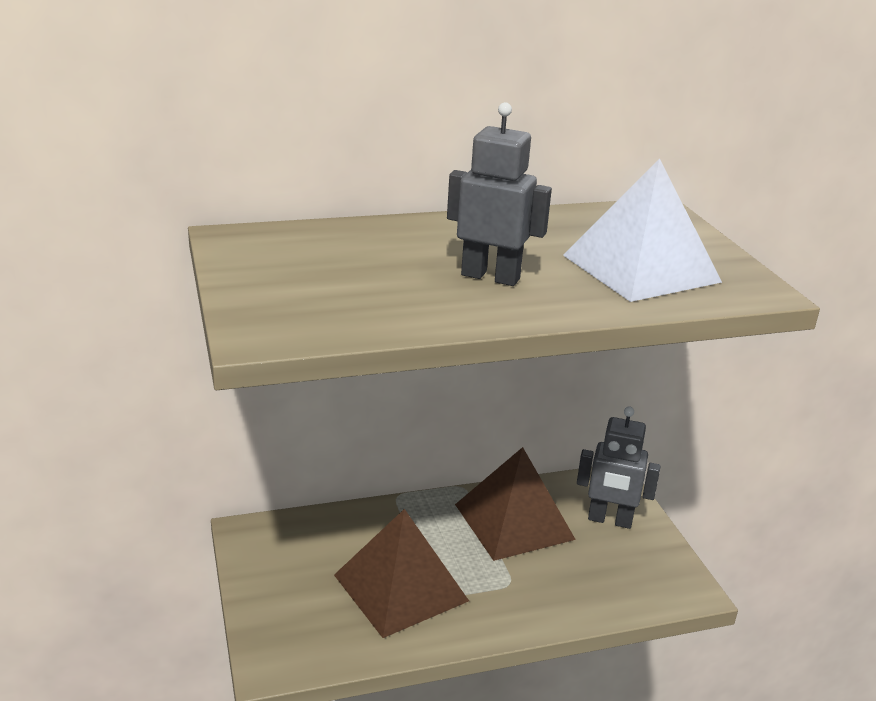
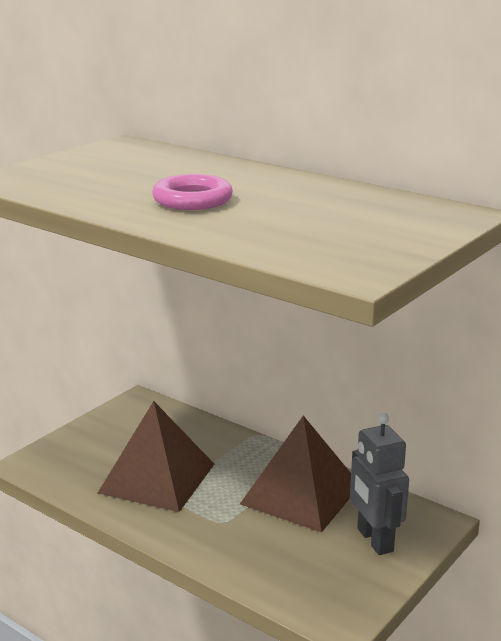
camera: 55 degrees right, 5 degrees down
(490, 277) = (192, 200): grey robot -> pink ring
(641, 268) = (310, 231): white pyramid -> none

